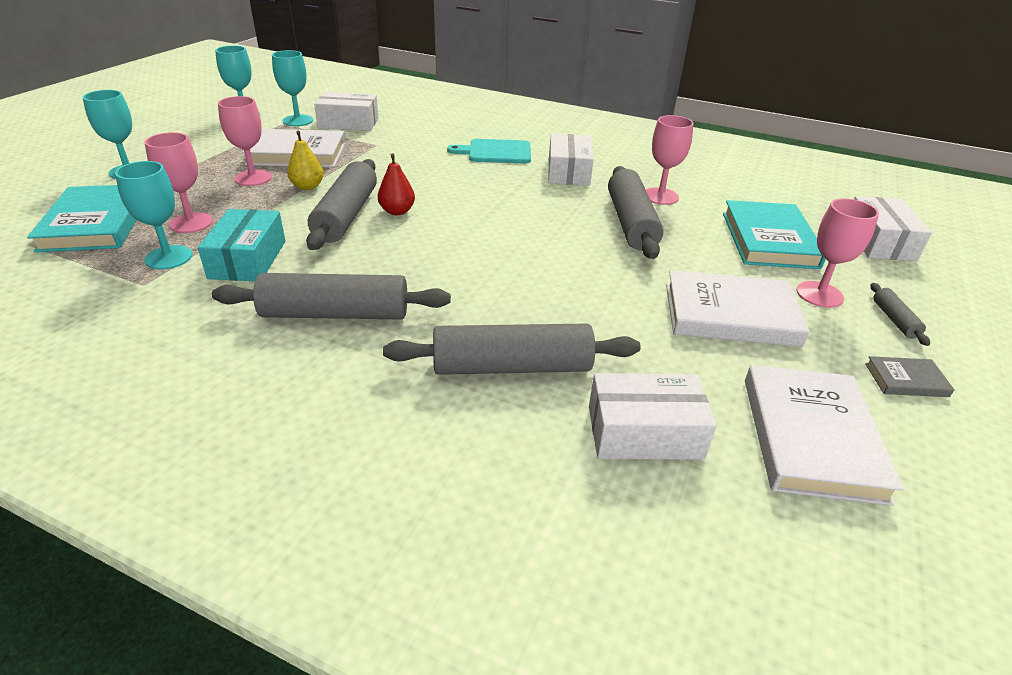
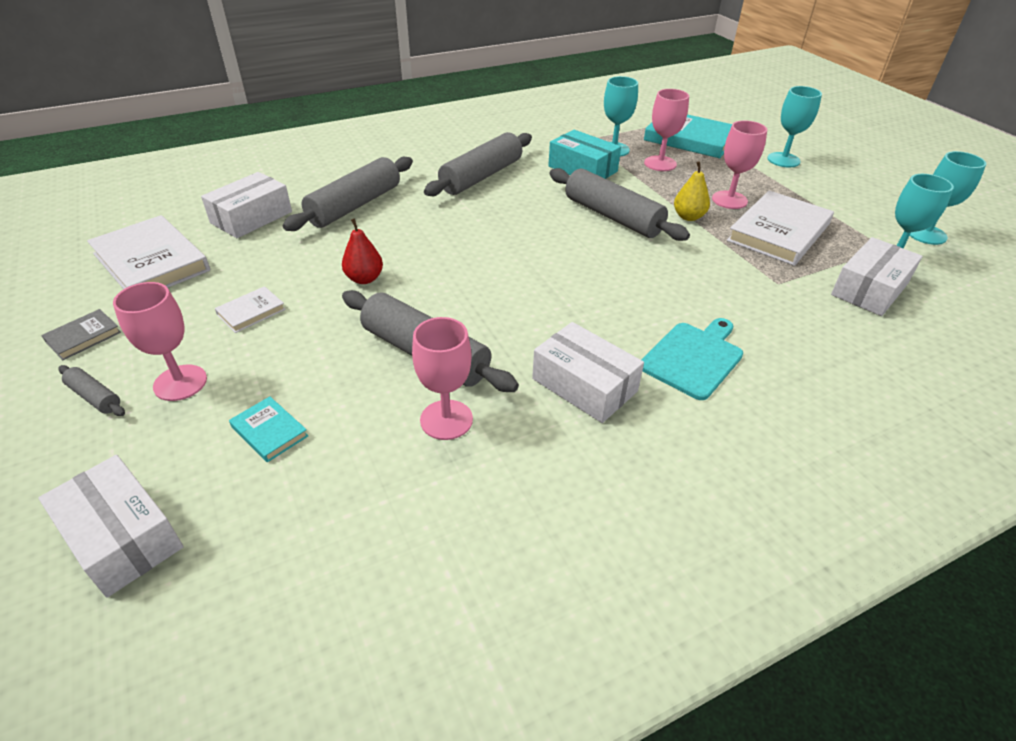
camera: 130 degrees right, 5 degrees up
(397, 211) = (596, 239): red pear -> red pear (364, 279)
(730, 314) = (251, 312): white book -> white book, size x0.47
(769, 240) = (269, 431): turquoise book -> turquoise book, size x0.47

